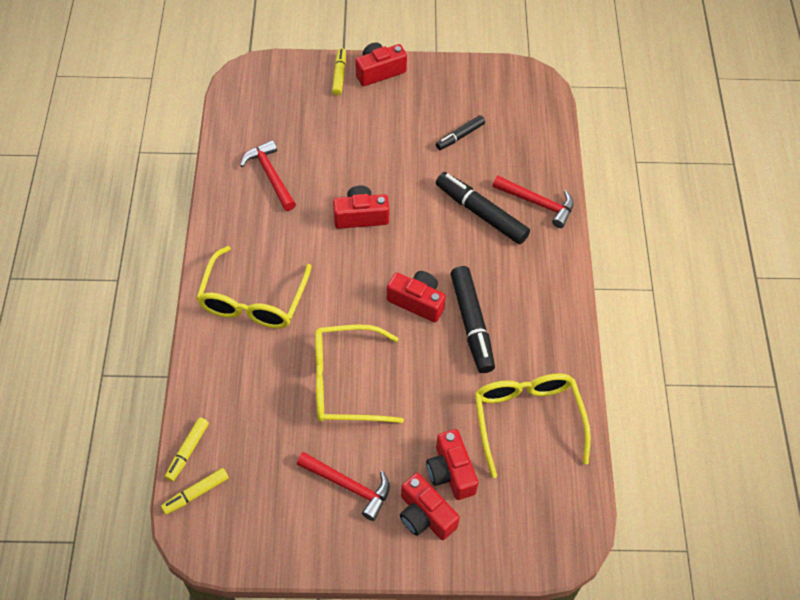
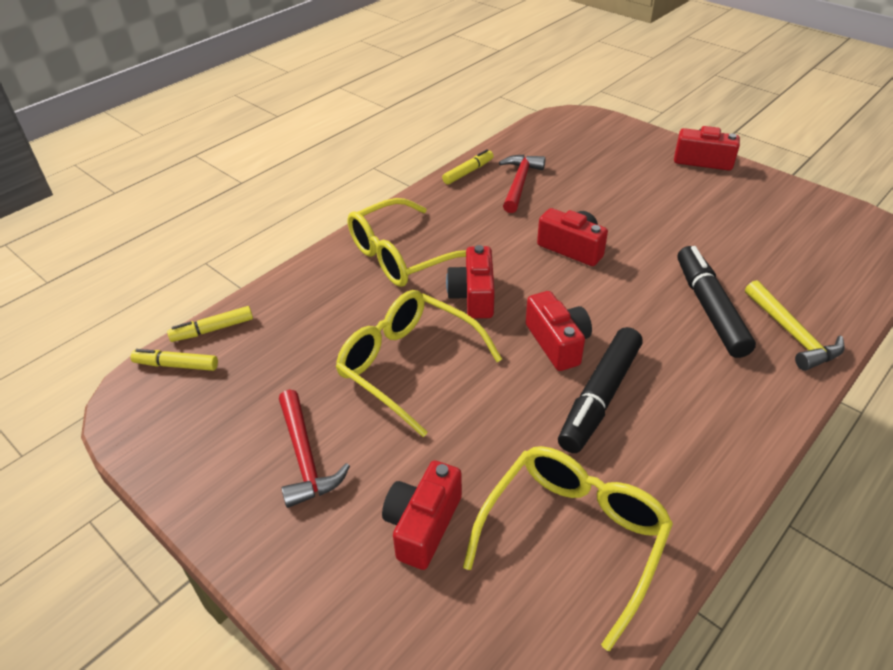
camera: 45 degrees right, 15 degrees down
(339, 75) = (659, 148): yellow marker -> yellow marker (468, 172)
(425, 515) = (346, 547): red camera -> red camera (473, 296)
(460, 136) = (746, 238): black marker -> none
(538, 203) = (792, 334): red hammer -> yellow hammer

